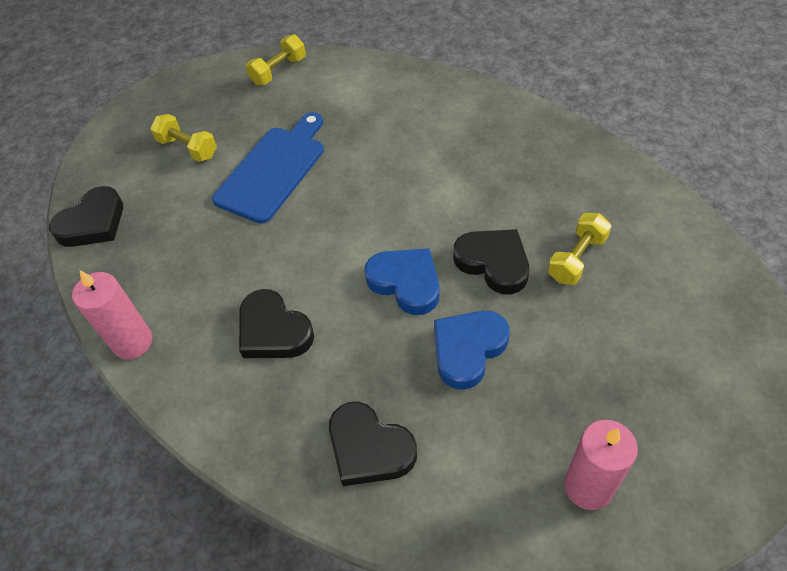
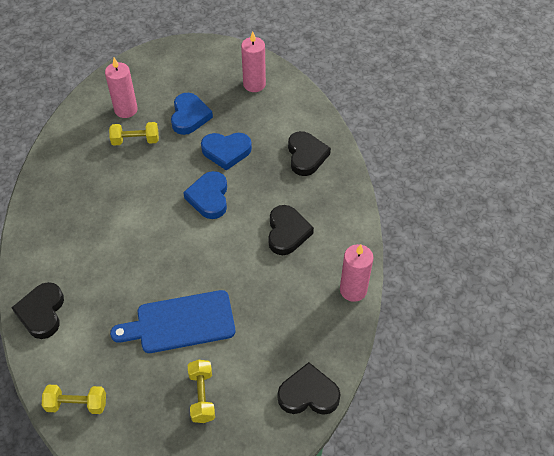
camera: 135 degrees left, 0 degrees up
(493, 263) = (165, 170): black heart -> black heart (42, 312)
(578, 346) = (189, 116): none -> blue heart
(651, 277) = (126, 110): none -> pink candle

